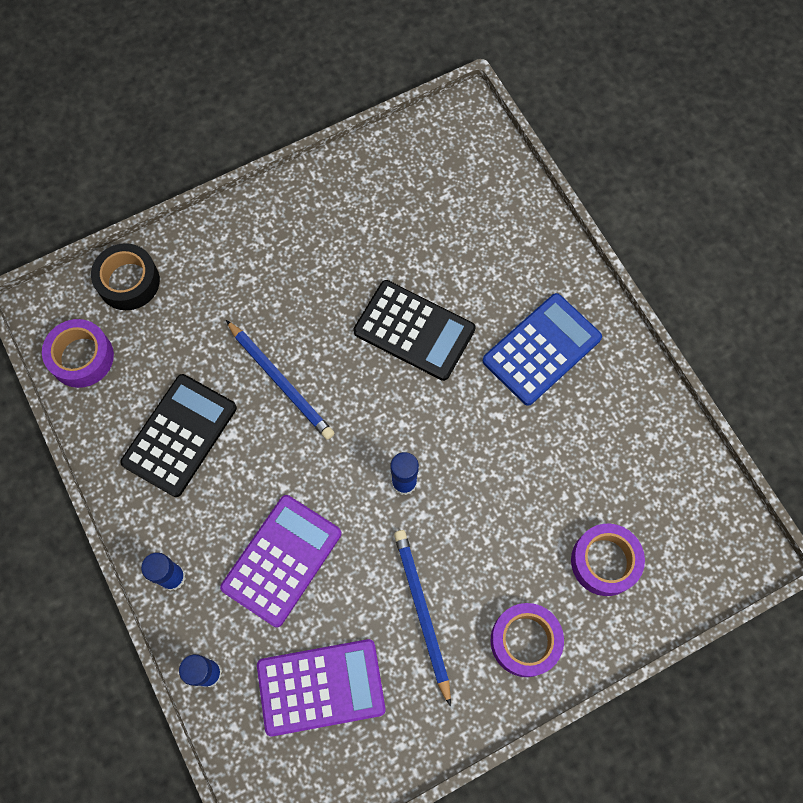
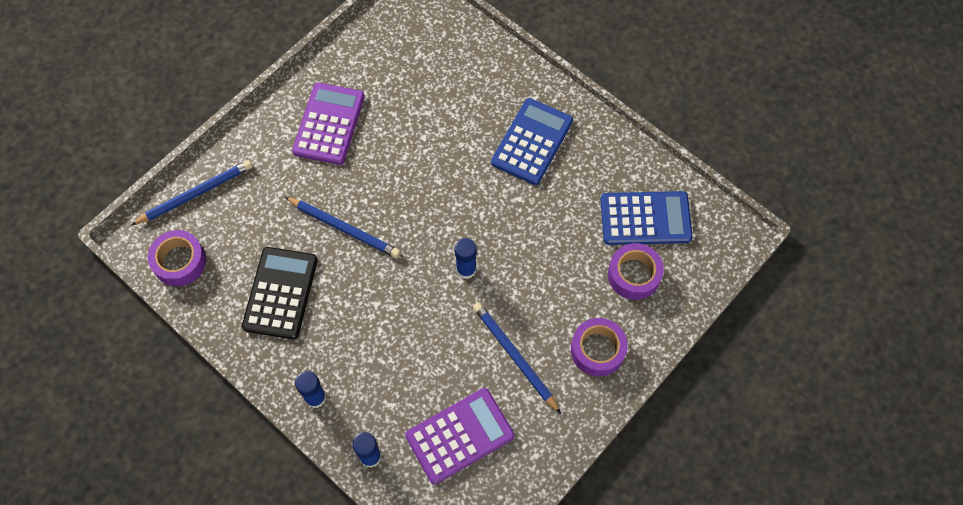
camera: 20 degrees left, 5 degrees down
(128, 281) = (195, 194): black tape -> blue pencil
(282, 560) = (395, 356): purple calculator -> purple calculator (329, 124)
(414, 331) = (432, 159): black calculator -> none
(645, 495) = (645, 219): none -> blue calculator

